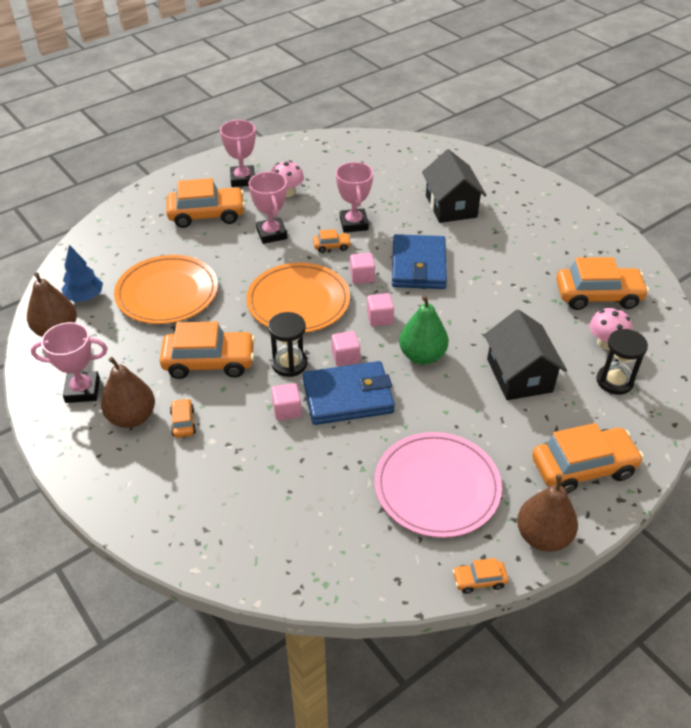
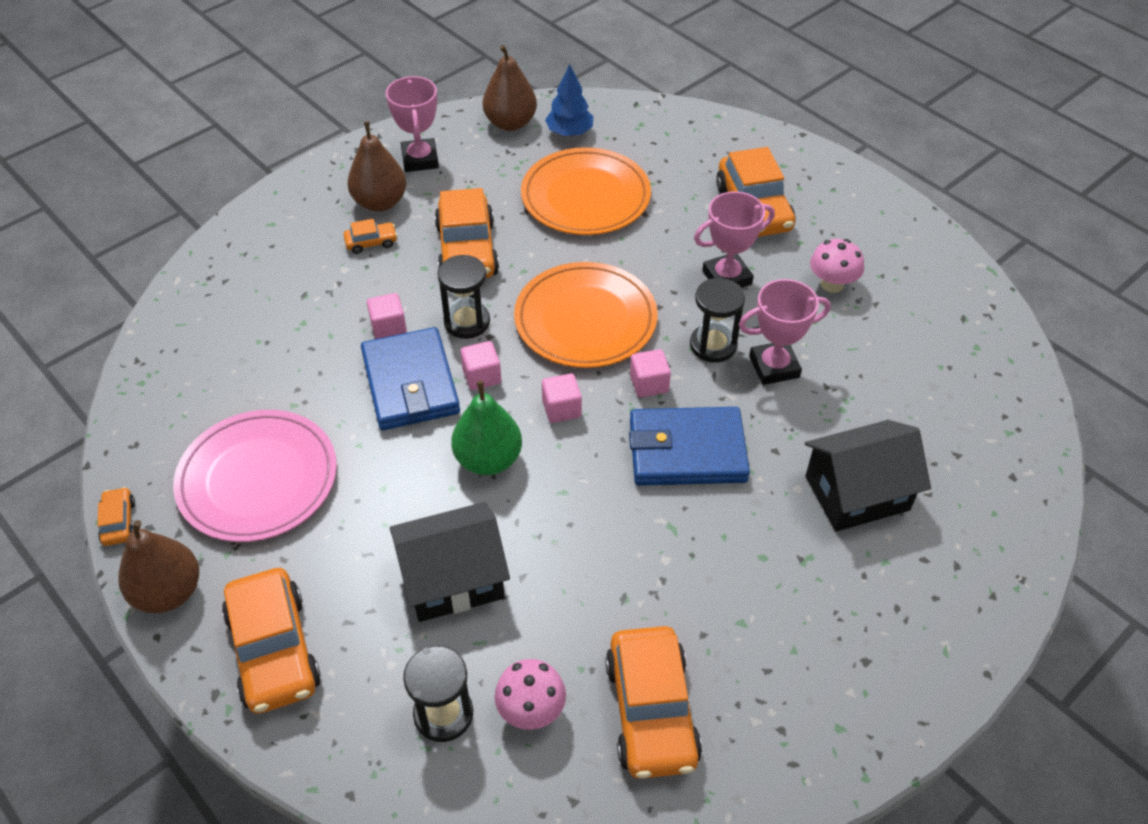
camera: 85 degrees right, 5 degrees up
(242, 179) = (849, 233): pink trophy -> none
(332, 246) = (713, 345): orange car -> black hourglass

